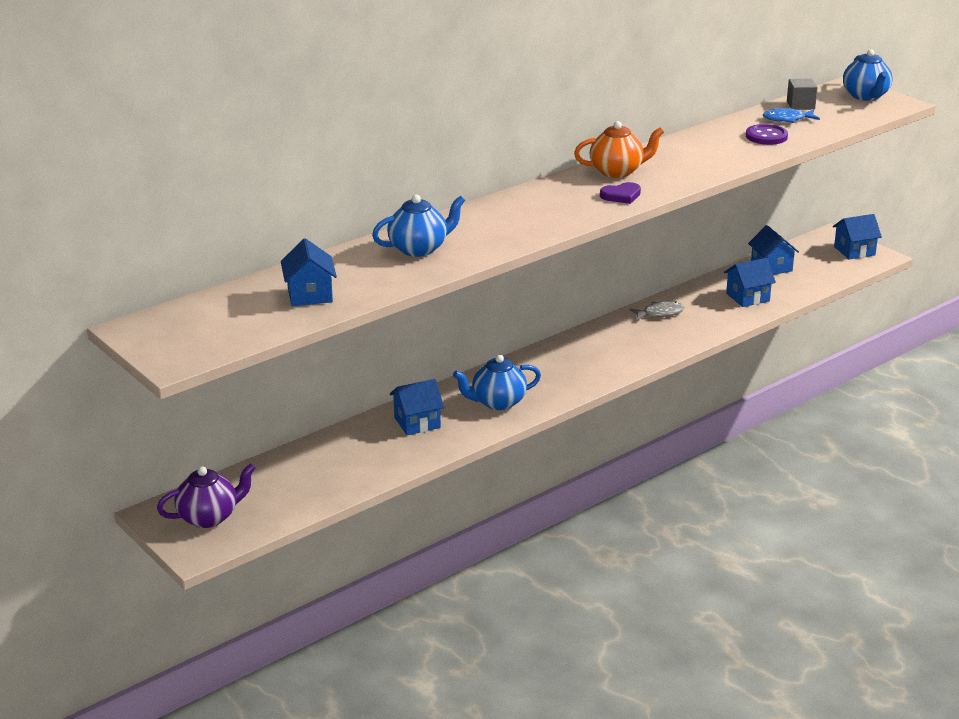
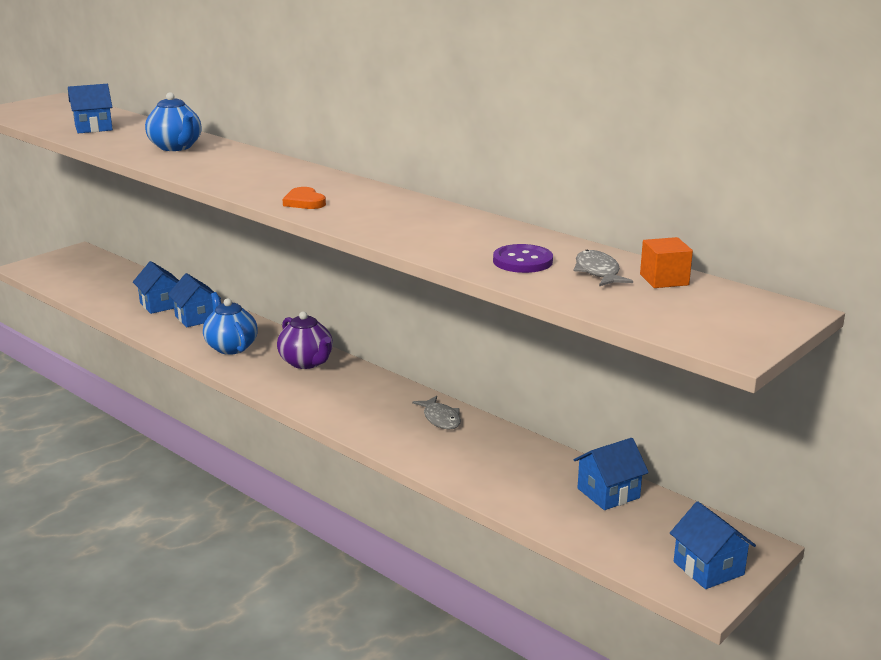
camera: 80 degrees right, 5 degrees down
(209, 517) = (68, 266): purple teapot -> purple teapot (307, 362)
(617, 171) = (374, 198): orange teapot -> none
(621, 196) = (304, 202): purple heart -> orange heart
(747, 297) = (506, 476): blue house -> blue house (160, 305)
(787, 119) = (598, 272): blue fish -> grey fish
(800, 105) = (664, 280): grey cube -> orange cube
(866, 96) = (746, 322): blue teapot -> none

